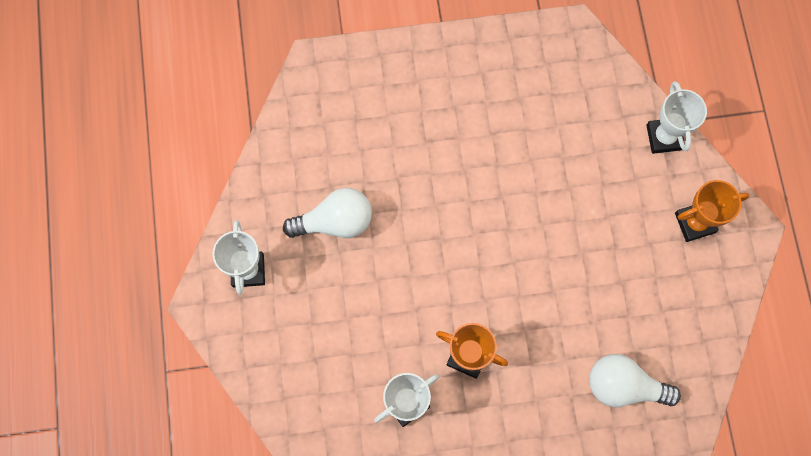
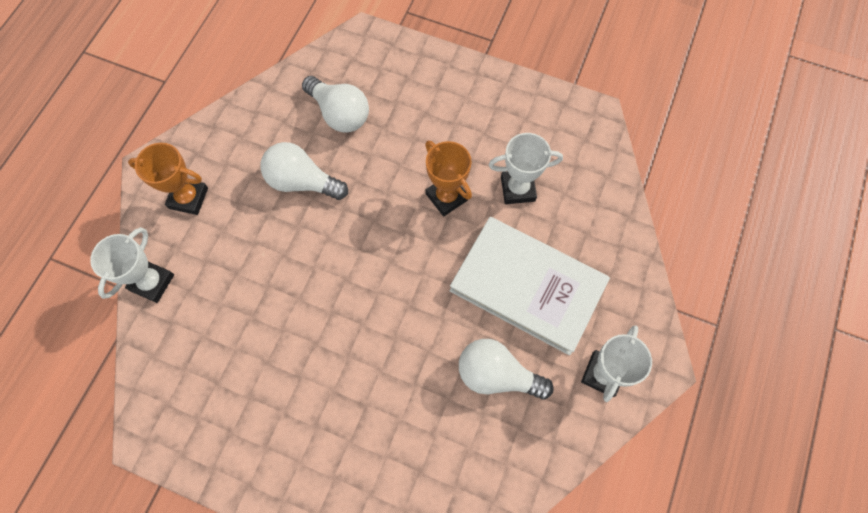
camera: 150 degrees left, 5 degrees down
(348, 311) = (527, 286): none -> white book
(608, 295) = (302, 182): none -> white light bulb

